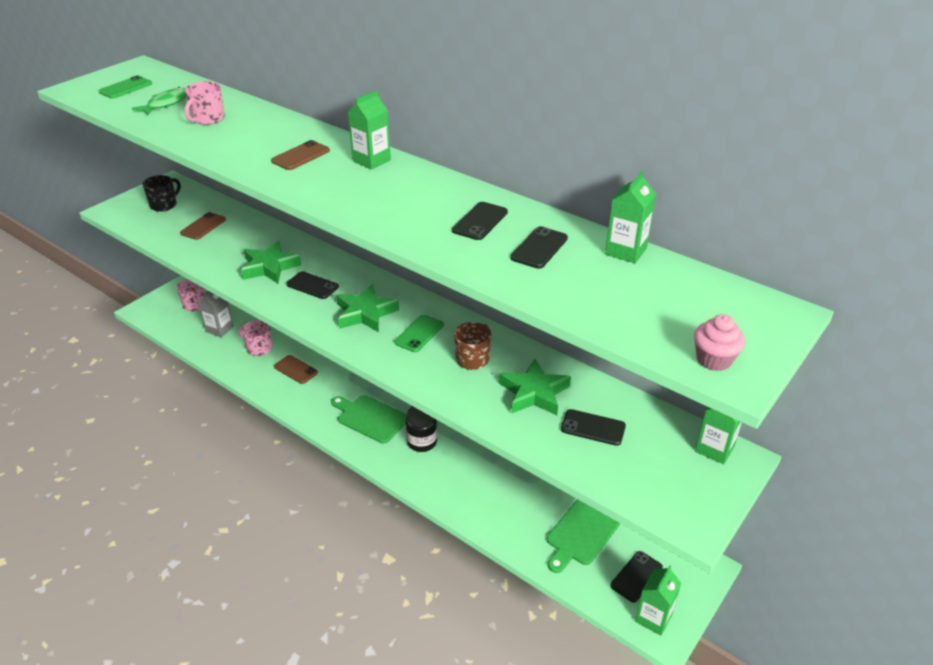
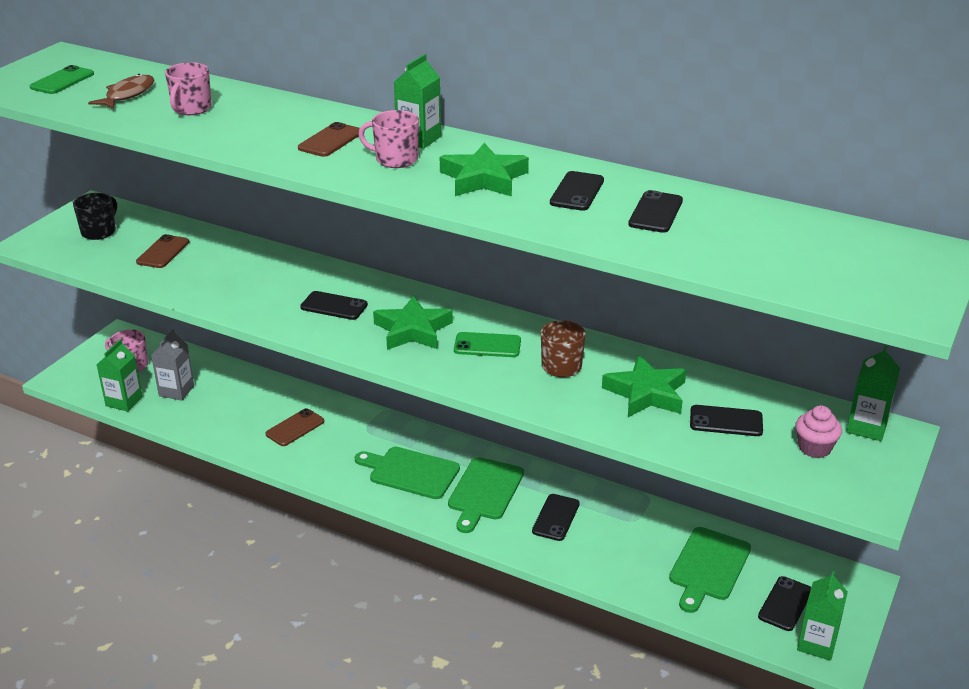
camera: 10 degrees left, 5 degrees down
(167, 103) = (128, 95): green fish -> brown fish
(259, 348) = (237, 408): pink mug -> pink mug (395, 159)
(269, 267) = (270, 290): green star -> green star (483, 178)
(295, 369) = (295, 428): brown phone -> brown phone turned 75 degrees counterclockwise
(419, 333) = (487, 345): green phone -> green phone turned 75 degrees clockwise
(422, 442) = (484, 492): black jar -> green cutting board
(471, 472) = (556, 517): none -> black phone
(626, 251) = (751, 207): green carton -> green carton (124, 401)
(713, 360) = (885, 300): pink cupcake -> pink cupcake (814, 448)

